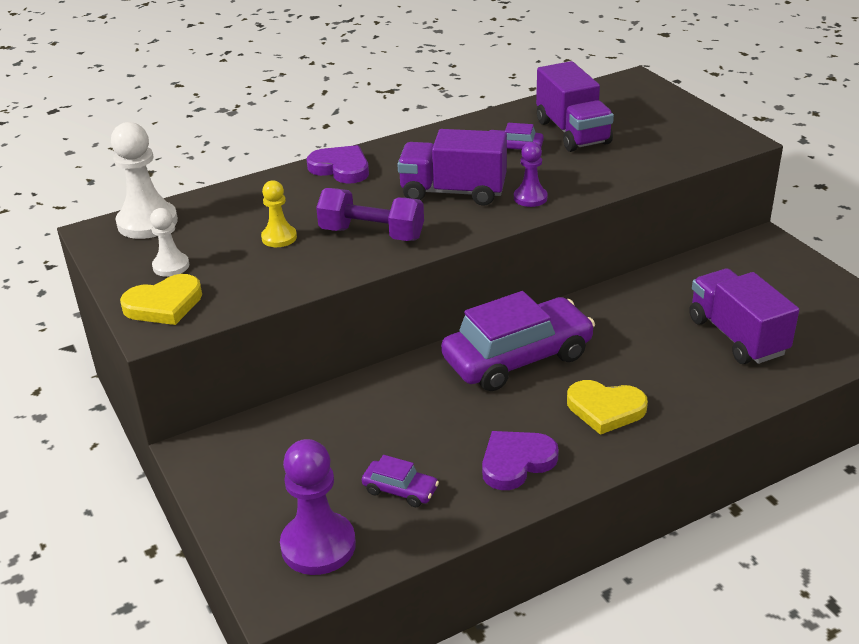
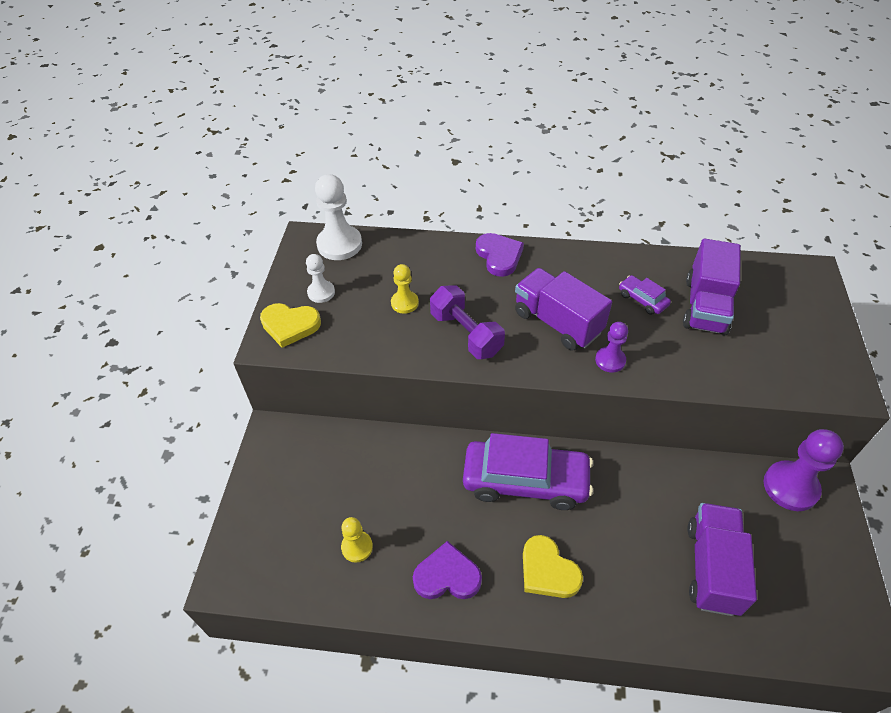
camera: 35 degrees right, 15 degrees up
(318, 545) = (276, 558): purple pawn -> purple pawn (790, 487)
(400, 490) = (357, 547): purple car -> yellow pawn

